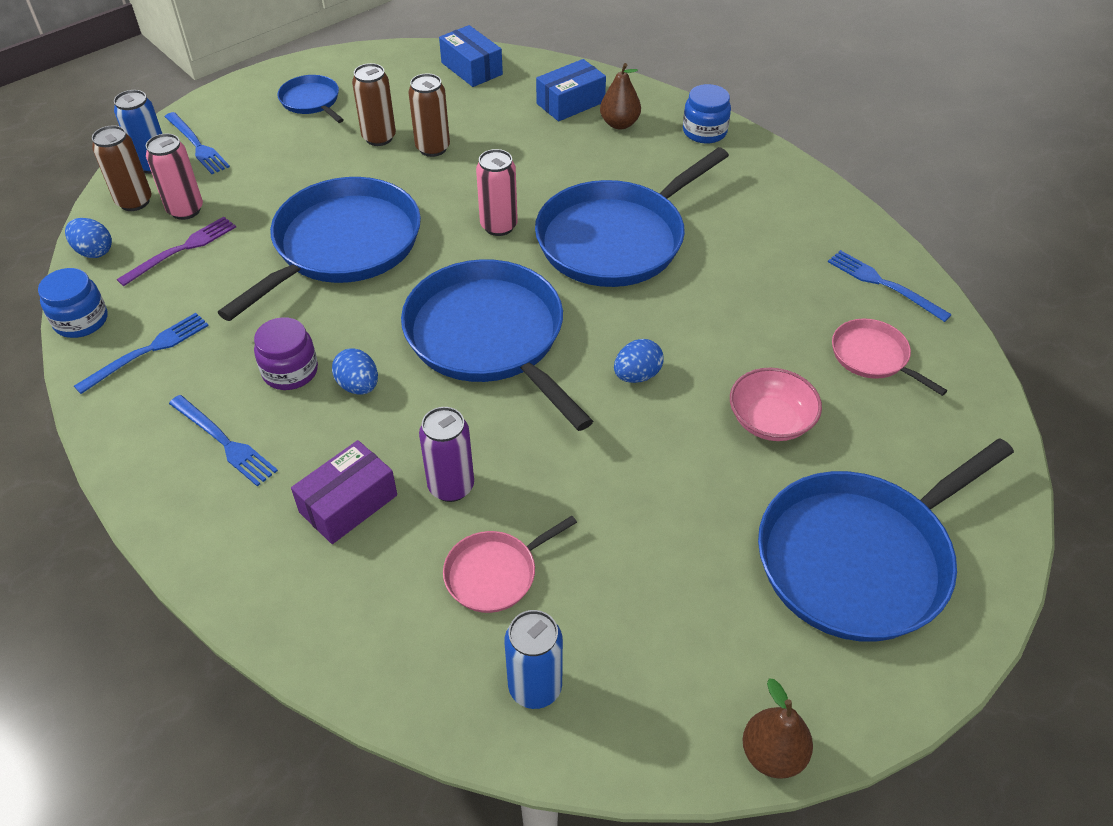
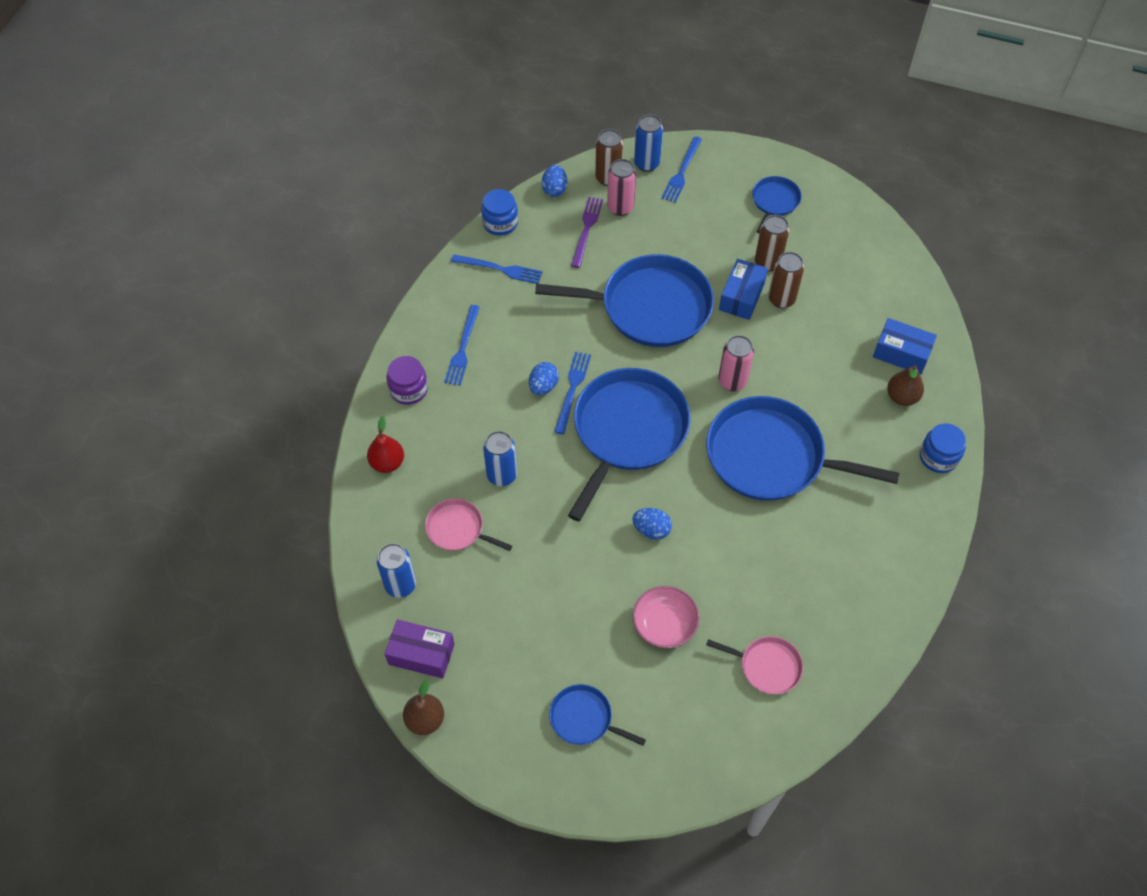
camera: 60 degrees right, 10 degrees up
(182, 250) = (586, 229): purple fork -> purple fork turned 90 degrees counterclockwise
(290, 371) = (531, 346): purple jar -> purple jar (408, 389)
(323, 613) = (387, 463): none -> red pear
(348, 504) = (459, 432): purple box -> purple box (421, 654)
(451, 486) = (502, 475): purple can -> blue can
(471, 68) = (890, 270): blue box -> blue box (741, 297)
(860, 558) = (584, 718): blue pan -> blue pan, size x0.47
(873, 357) = (767, 666): pink pan -> pink pan turned 90 degrees clockwise
(884, 284) = (849, 648): blue fork -> blue fork (572, 389)

